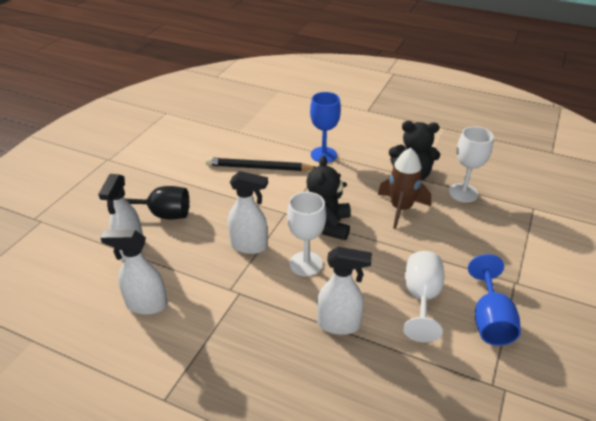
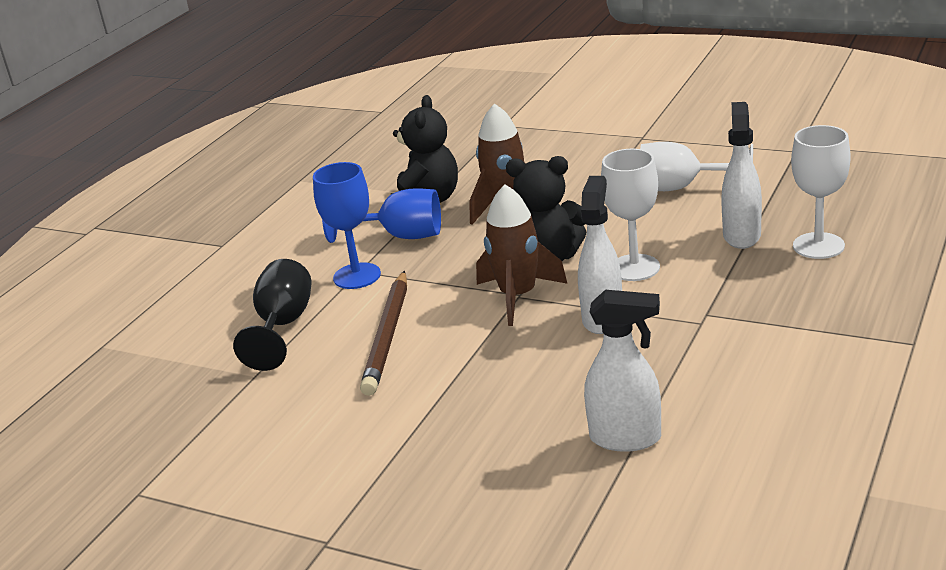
camera: 85 degrees left, 10 degrees down
(146, 305) = (754, 392): white spray bottle -> none
(161, 214) = (526, 422): black goblet -> black goblet (283, 326)
(258, 168) = (388, 336): black pencil -> brown pencil
(284, 213) = (518, 296): none -> brown rocket
(463, 193) = (470, 165): white goblet -> white goblet (818, 246)
(490, 320) = (705, 151): blue goblet -> blue goblet (400, 236)

